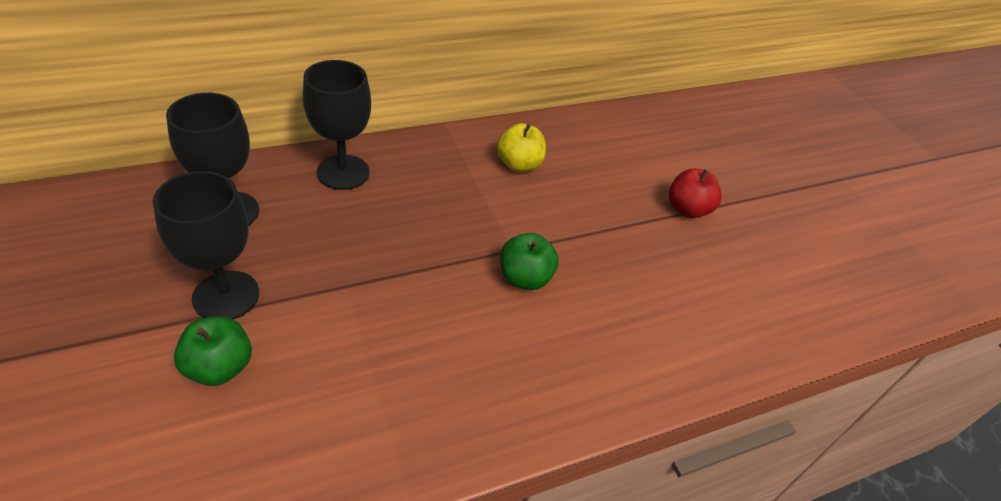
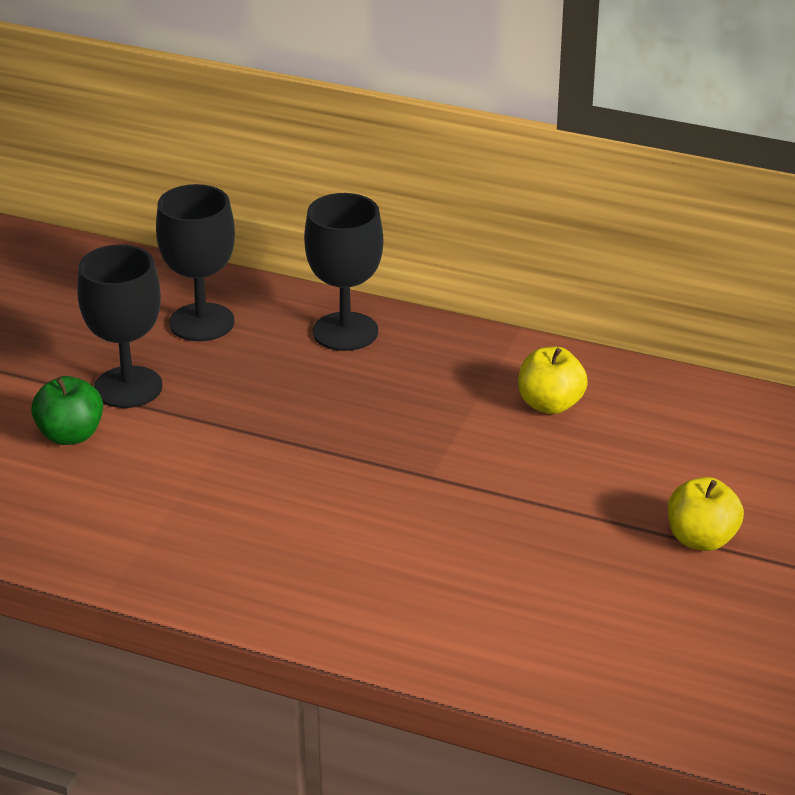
camera: 50 degrees right, 10 degrees down
(525, 278) = (407, 504): green apple -> none
(687, 209) = (701, 539): red apple -> yellow apple

